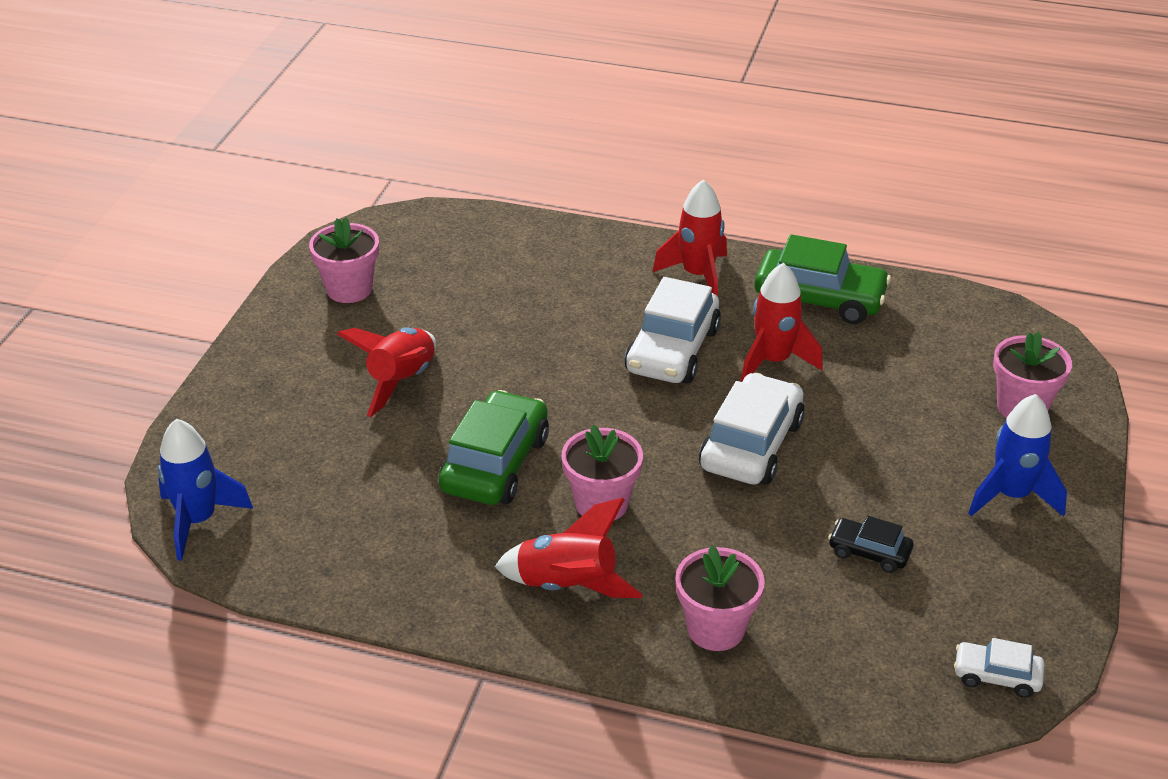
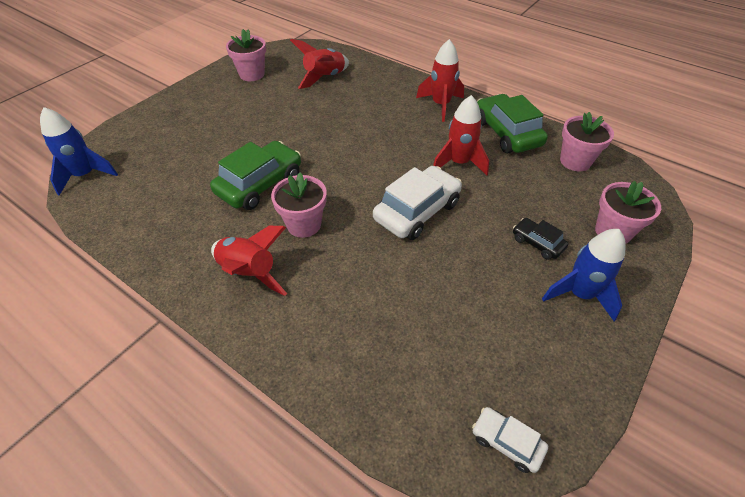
camera: 20 degrees right, 10 degrees up
(401, 381) = (243, 126): red rocket -> red rocket (324, 78)
(672, 350) = (402, 143): white car -> none
(716, 629) = (322, 333): pink flower pot -> pink flower pot (575, 161)
(819, 299) = (506, 133): green car -> green car turned 150 degrees counterclockwise
(869, 552) = (457, 307): black car -> black car (537, 243)

